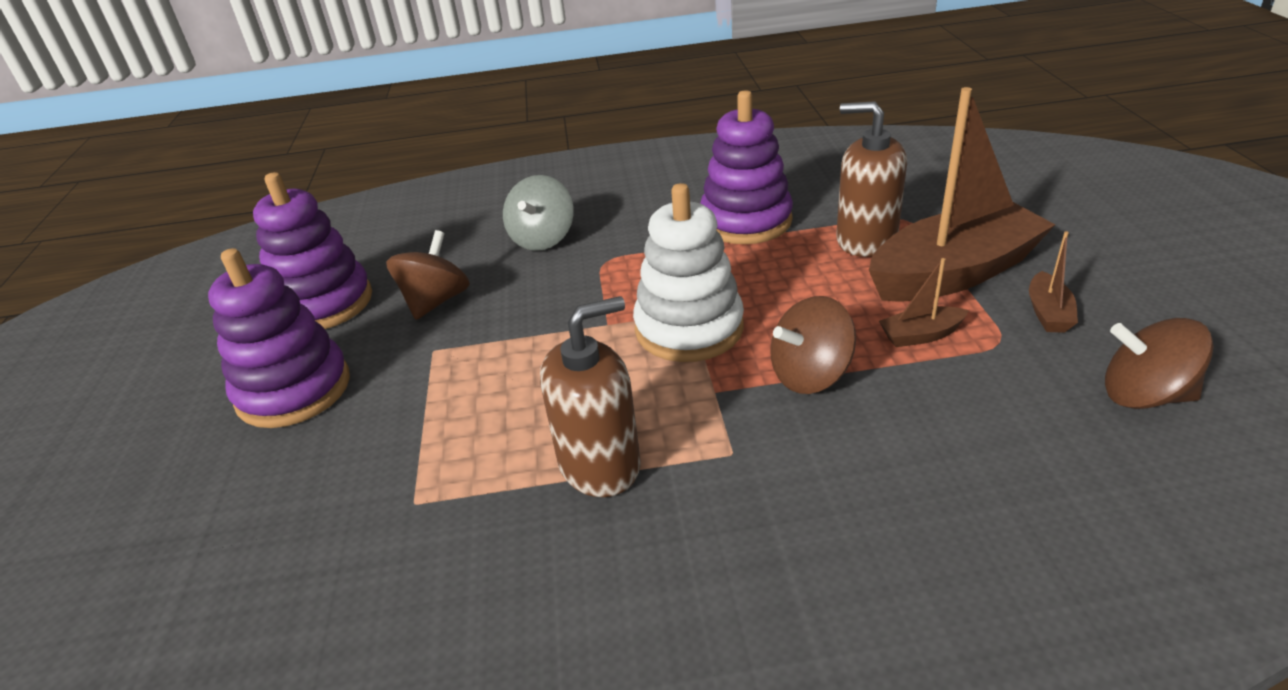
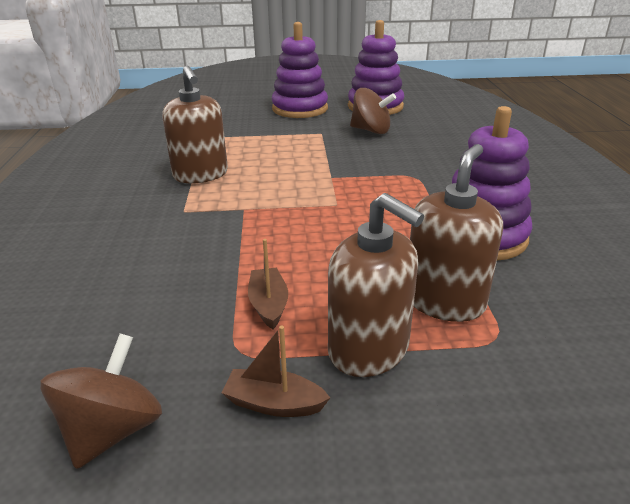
camera: 90 degrees right, 5 degrees down
(543, 238) = (447, 155): grey spinning top -> none
(689, 328) = (316, 203): white stacking toy -> none
(810, 375) = (242, 244): brown spinning top -> none
(953, 273) = (369, 350): brown boat -> brown soap dispenser

